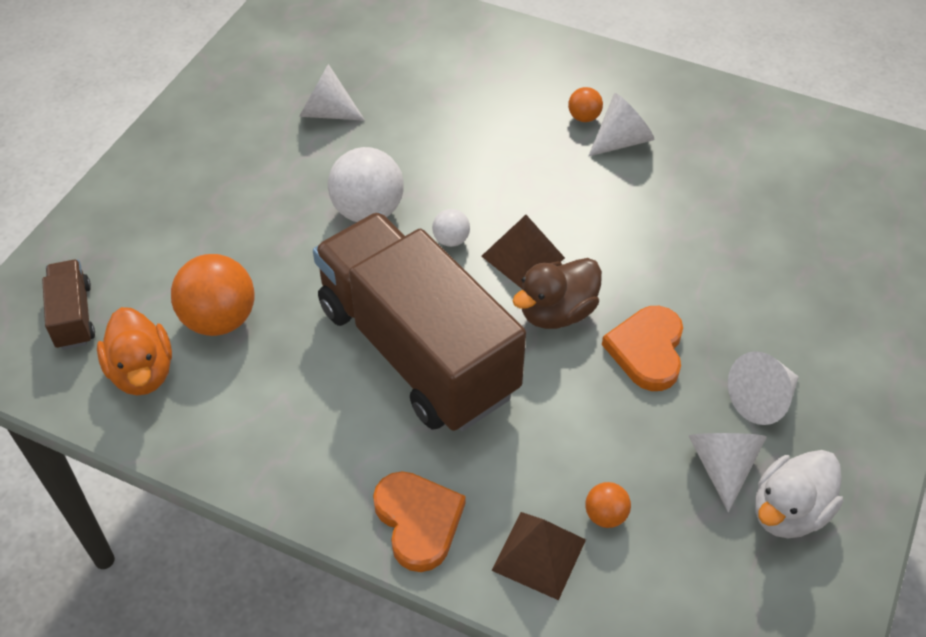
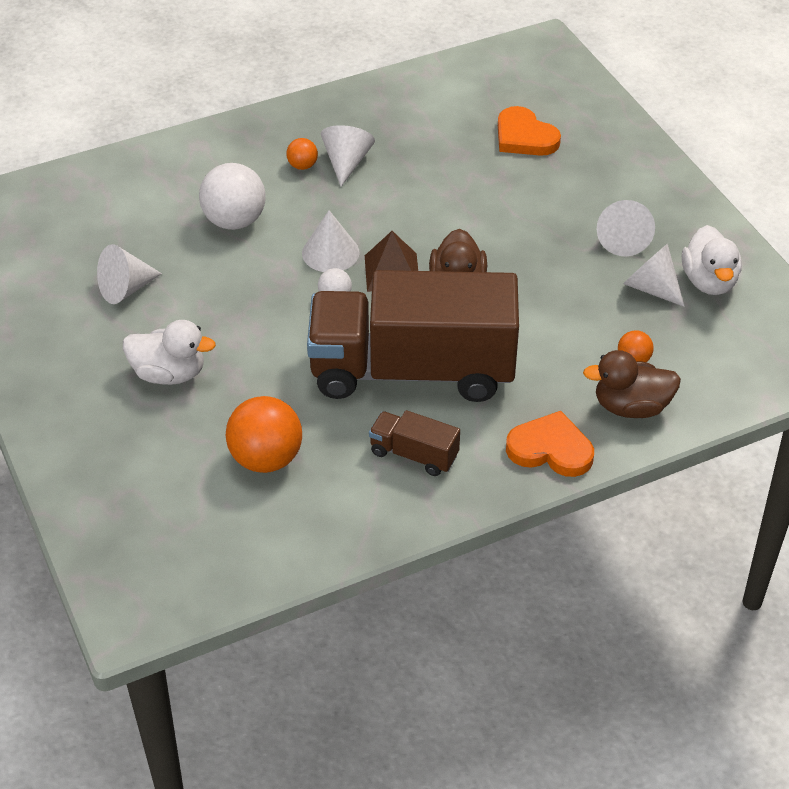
camera: 50 degrees left, 5 degrees down
(73, 316) = (164, 542): brown truck -> brown truck (414, 454)
(142, 372) = (268, 528): orange duck -> none
(259, 197) = (169, 374): none -> white duck
(368, 211) = (256, 323): white ball -> white ball (234, 221)
(501, 202) = (330, 252): none -> white cone
(539, 554) = (631, 407): brown pyramid -> brown duck
(647, 350) = (533, 264): orange heart -> orange heart (524, 137)

